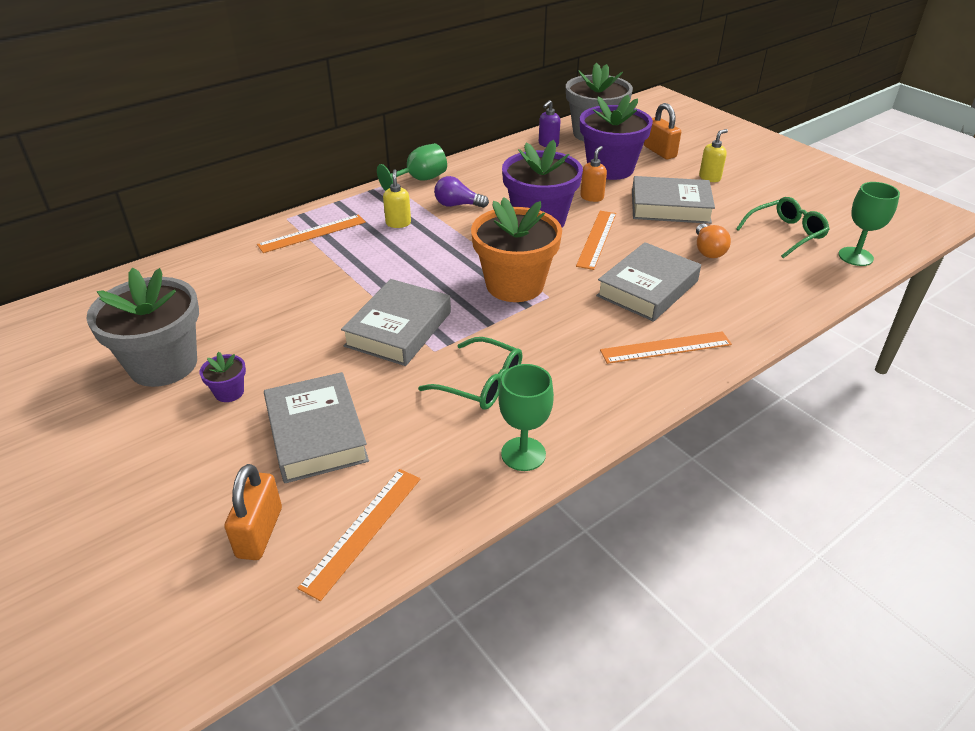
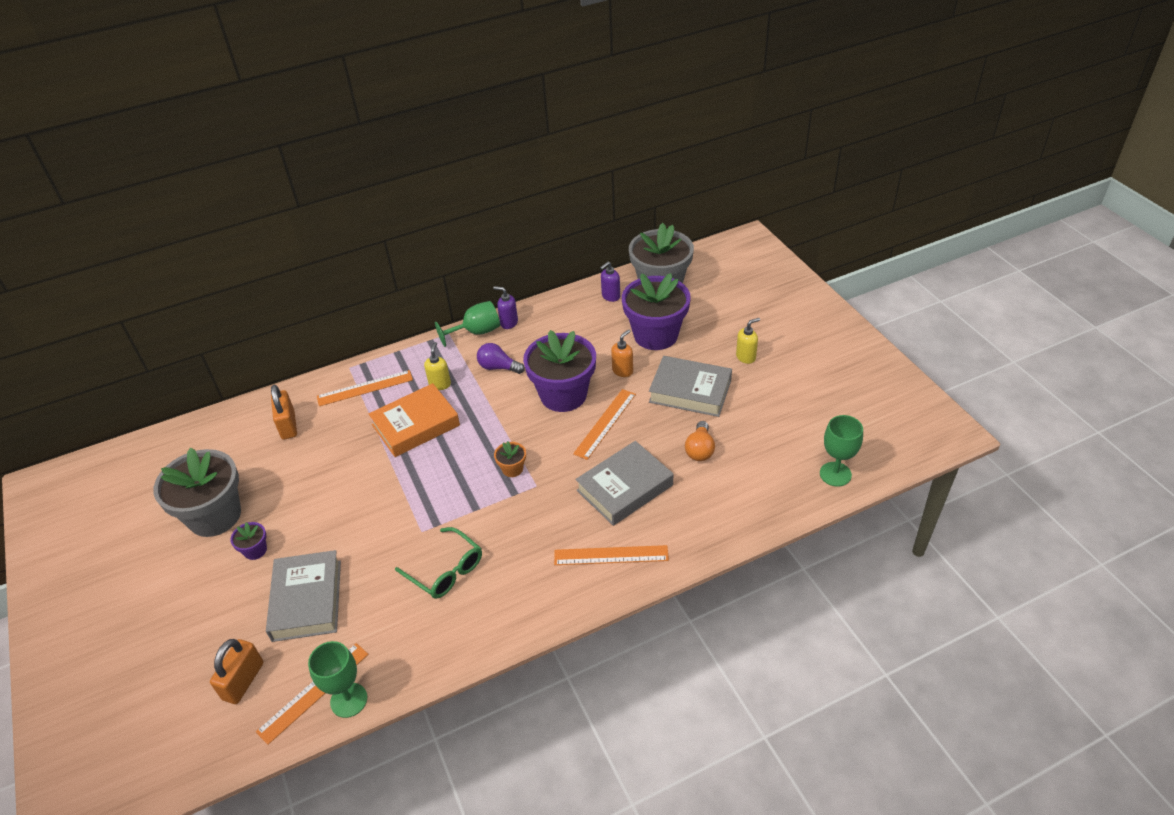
camera: 15 degrees right, 5 degrees up
(385, 259) = (416, 425): none -> orange book
(399, 329) = (401, 504): grey book -> none
(451, 170) = (509, 323): none -> purple soap dispenser
(515, 285) = (512, 469): orange flower pot -> orange flower pot, size x0.42
(523, 454) = (452, 644): green goblet -> green goblet (349, 700)
(660, 152) = (713, 317): orange padlock -> orange padlock (288, 425)
(786, 234) = (783, 438): green glasses -> none

